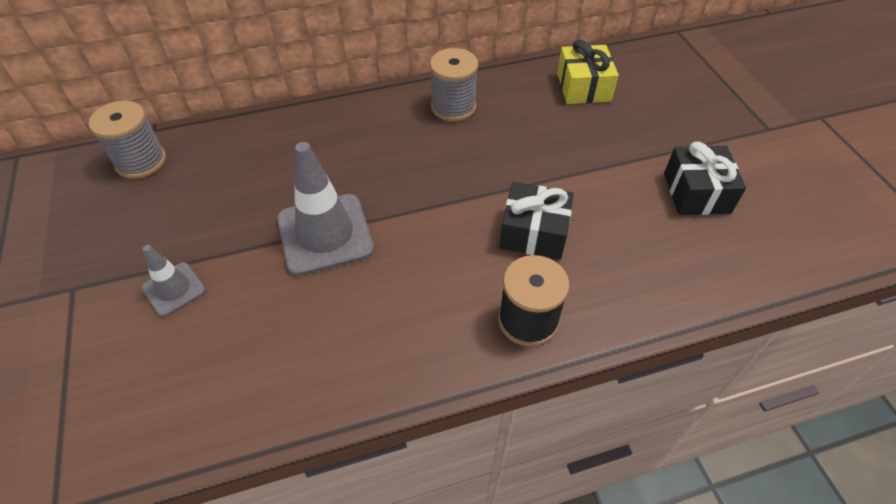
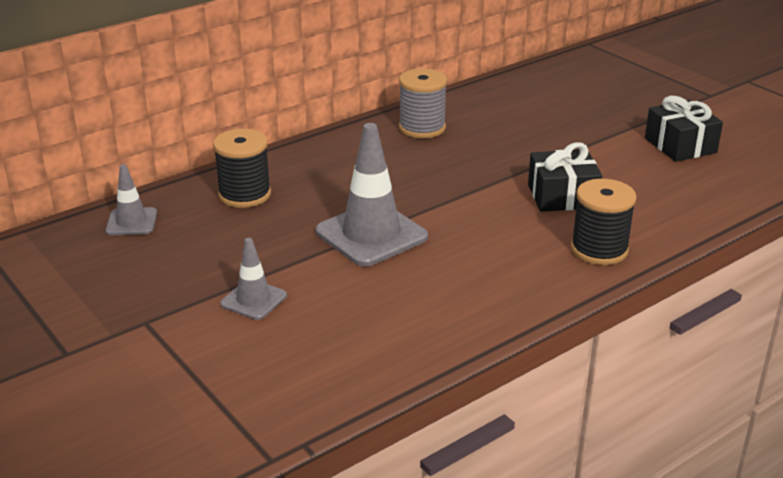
camera: 20 degrees left, 20 degrees down
(141, 161) = (131, 222): grey spool -> grey traffic cone
(250, 153) = (244, 195): none -> black spool
(583, 87) = (533, 94): yellow gift -> none

